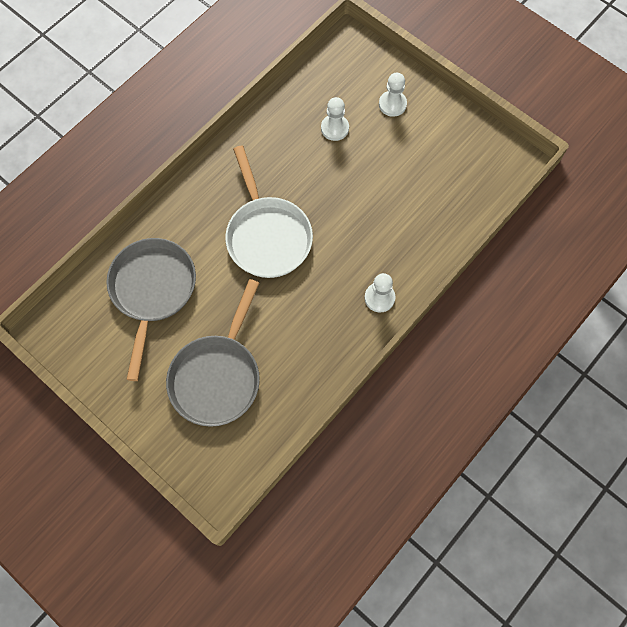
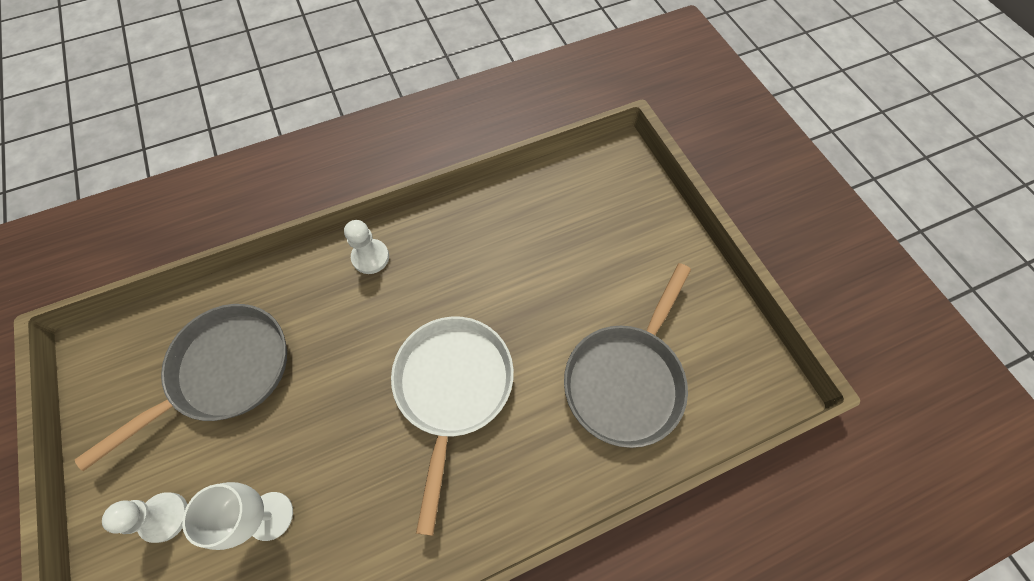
camera: 155 degrees left, 5 degrees down
(217, 376) = (584, 250): grey pan -> grey pan (225, 372)
(334, 128) = (270, 516): white pawn -> white goblet

